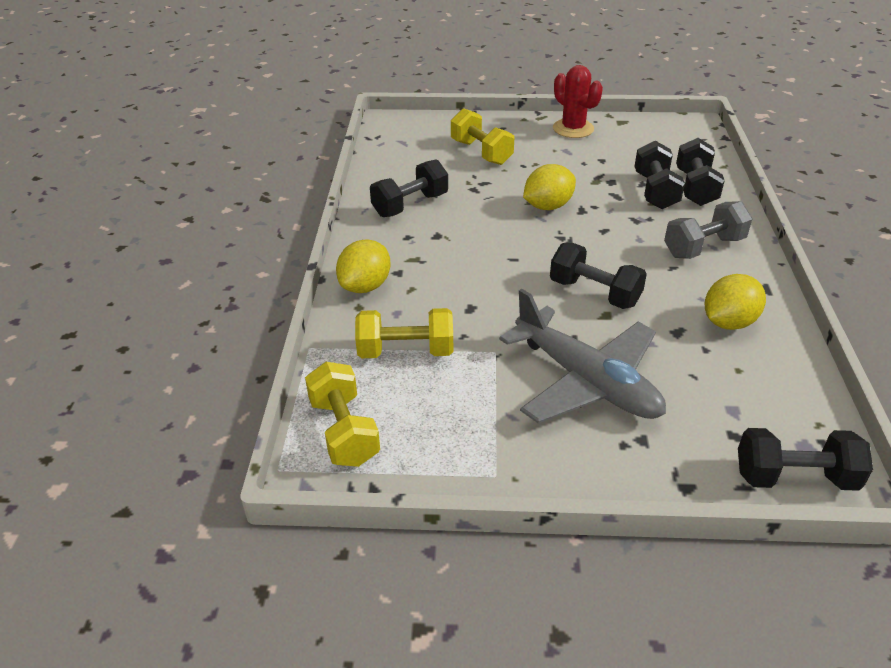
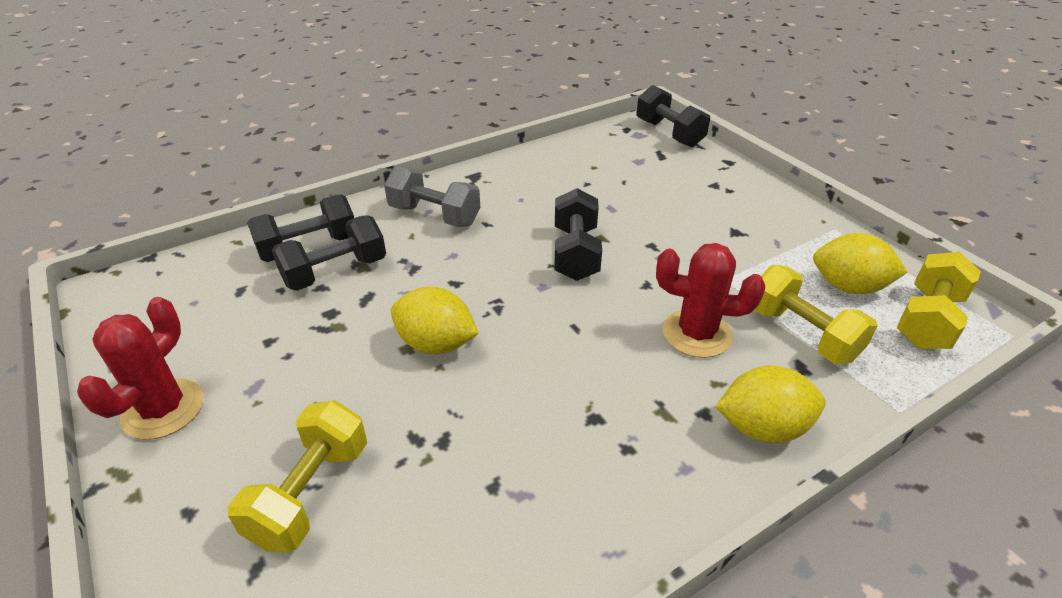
camera: 125 degrees left, 0 degrees up
(410, 205) = (549, 495): black dumbbell -> none
(456, 303) = (696, 334): none -> red cactus
(586, 381) = (693, 222): grey plane -> none
(728, 322) = (541, 181): yellow lemon -> yellow lemon (848, 287)

